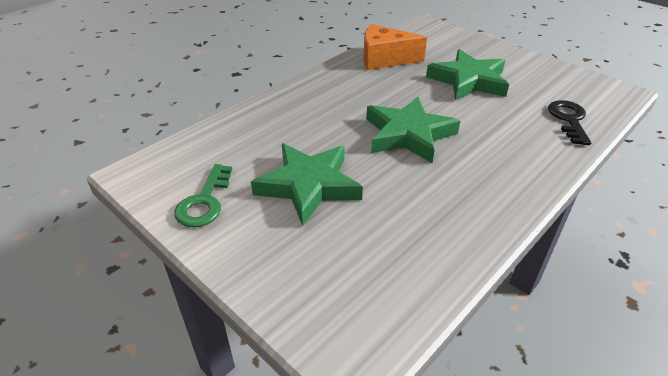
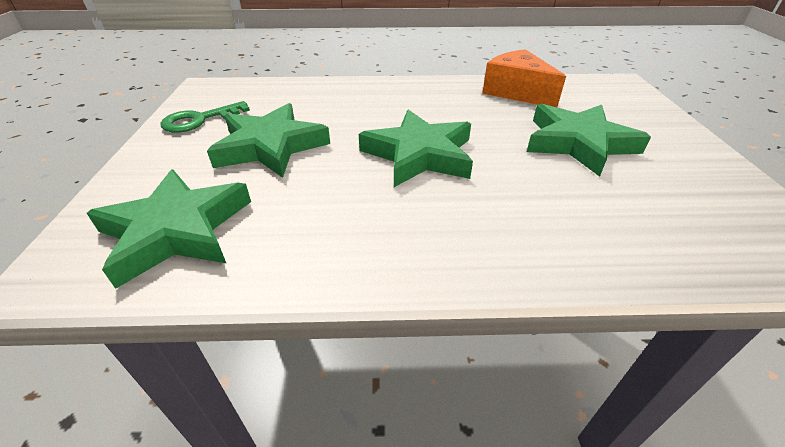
camera: 45 degrees right, 0 degrees up
(370, 275) = (177, 230): none -> green star
(568, 119) = (652, 241): black key -> none

